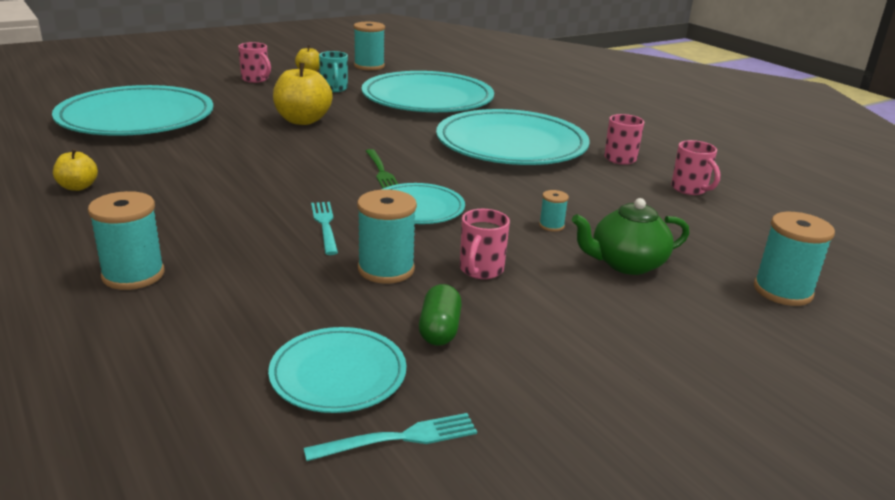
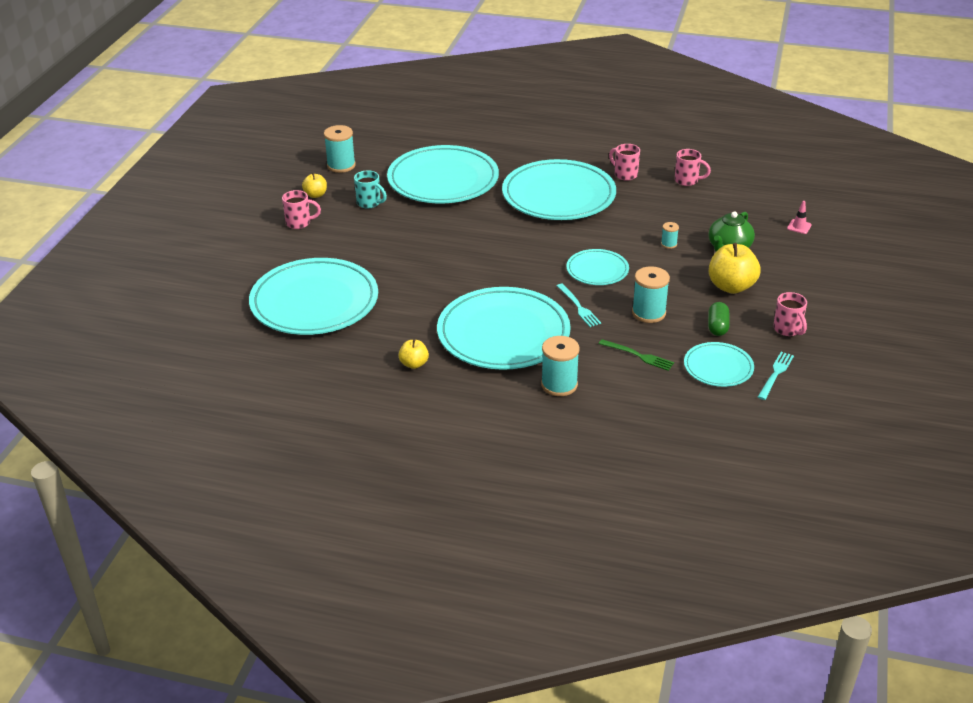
camera: 40 degrees left, 10 degrees up
(203, 207) = (503, 333): none -> turquoise plate
(303, 120) = (414, 243): yellow apple -> yellow apple (731, 286)
(325, 225) = (578, 307): turquoise fork -> turquoise fork turned 150 degrees counterclockwise
(381, 171) = (535, 256): green fork -> green fork (638, 356)
(439, 330) = (717, 327): green capsule -> green capsule turned 45 degrees clockwise
(480, 270) = (683, 288): pink mug -> pink mug (788, 329)
(782, 291) = (799, 227): turquoise spool -> pink traffic cone

